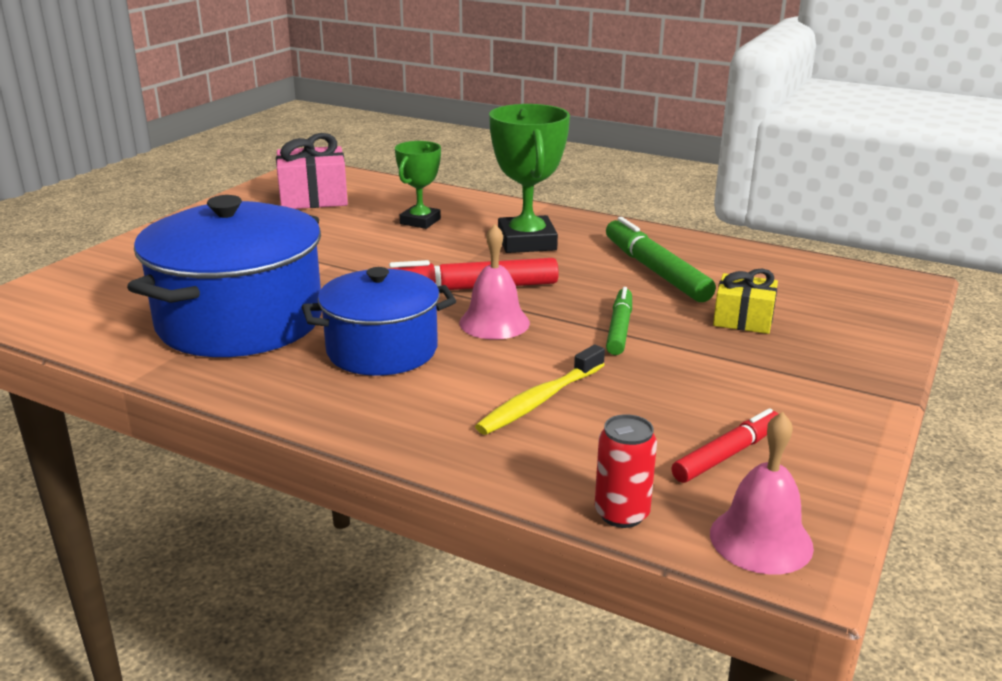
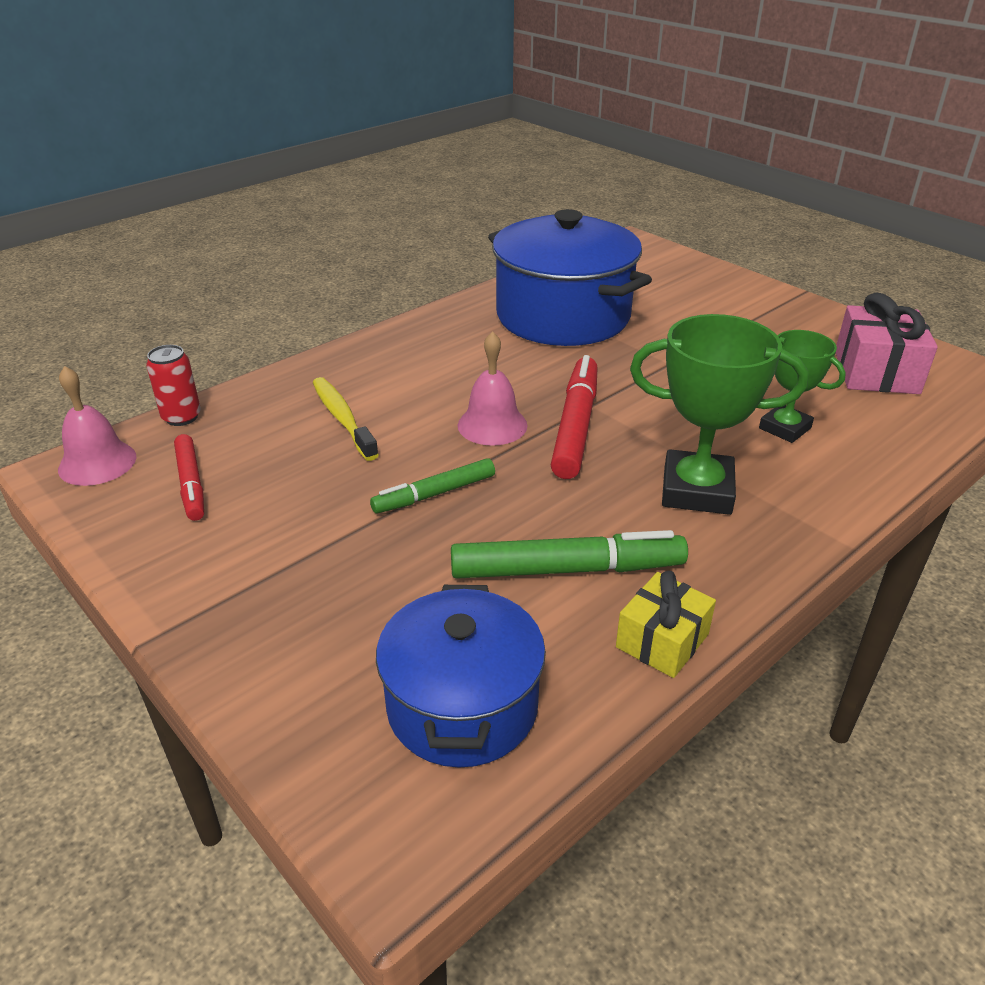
camera: 110 degrees right, 10 degrees up
(382, 350) = (475, 365): blue pot -> blue pot (462, 706)
(619, 328) = (434, 494): green marker -> green marker turned 120 degrees clockwise
(743, 319) = (397, 593): yellow gift -> yellow gift (662, 641)

